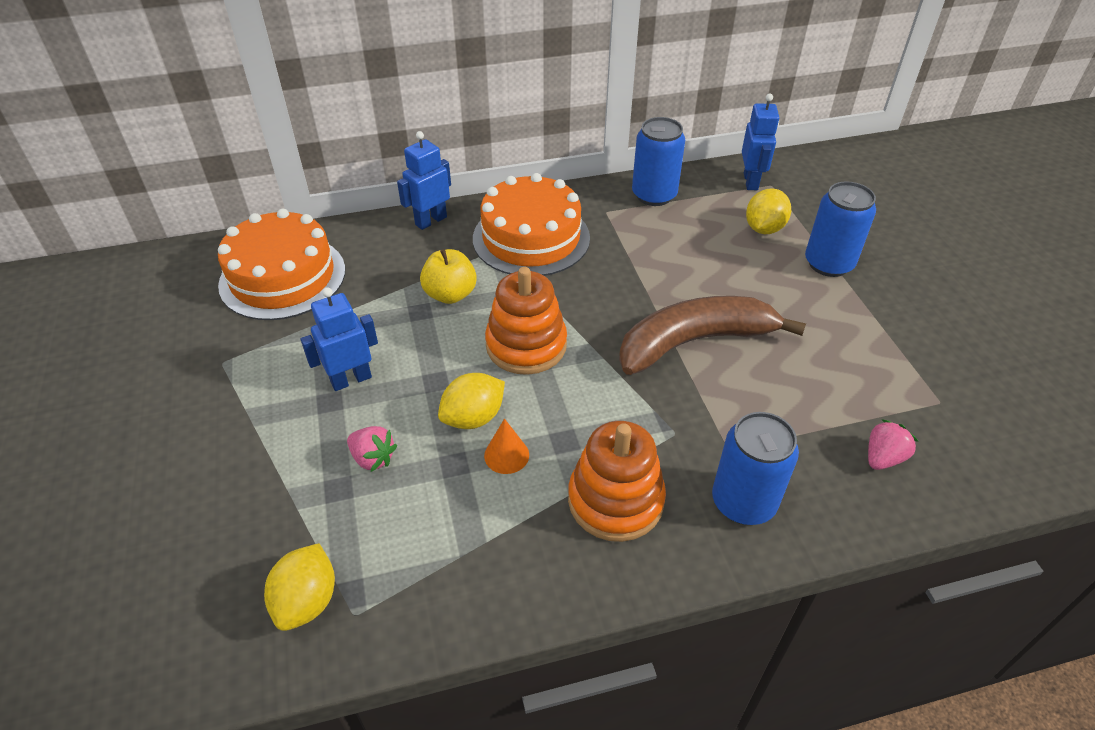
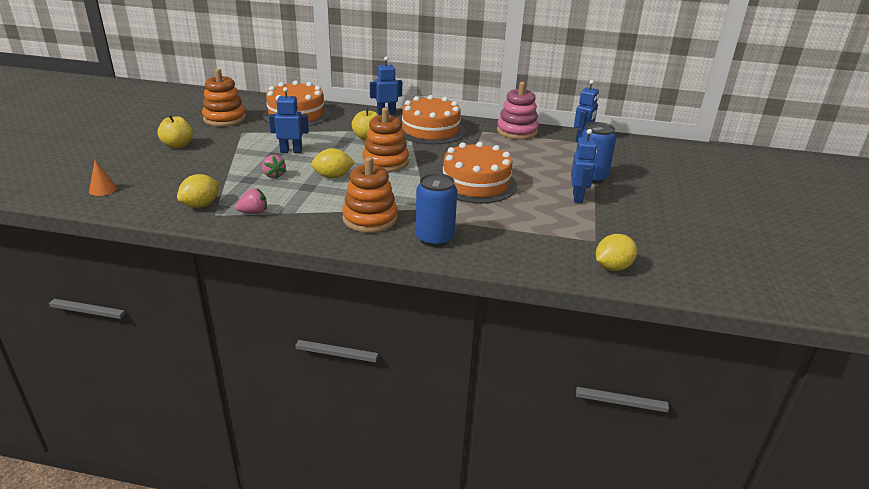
camera: 25 degrees right, 15 degrees down
(126, 448) = (178, 145): none -> yellow apple
(159, 337) = (225, 119): none -> orange stacking toy
(506, 455) = (334, 191): orange cone -> orange cone (103, 189)
(654, 195) = (517, 131): blue can -> pink stacking toy
(695, 342) = (476, 183): brown banana -> orange cake
(764, 228) = (567, 157): yellow lemon -> yellow lemon (612, 267)
(847, 316) = (578, 197): none -> blue robot
(883, 458) = (532, 248): pink strawberry -> pink strawberry (253, 212)

